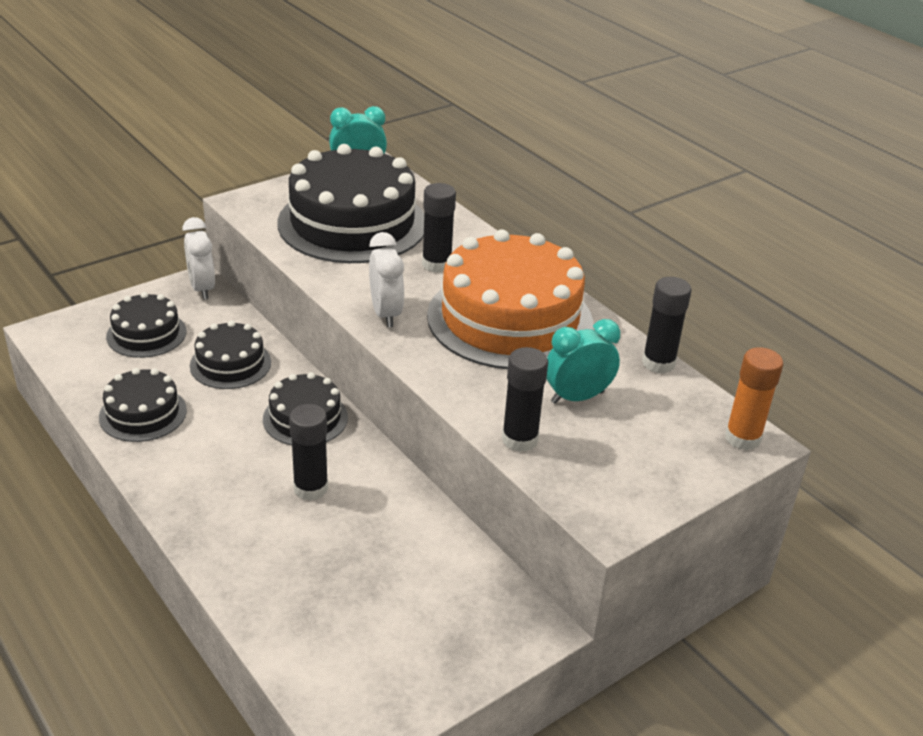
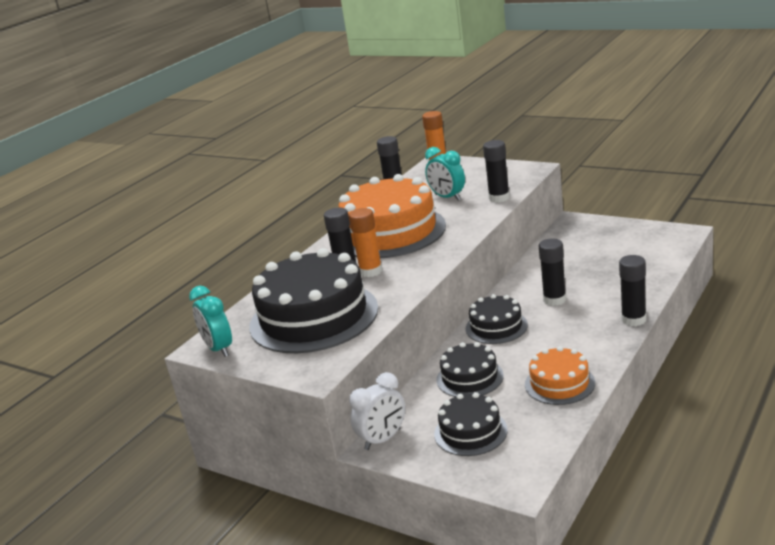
camera: 105 degrees left, 10 degrees down
(143, 413) = (559, 383): black cake -> orange cake
(184, 528) = (633, 320): none -> black glue stick
(385, 314) = (423, 263): white clock -> none
(412, 277) = (371, 271): none -> orange glue stick

